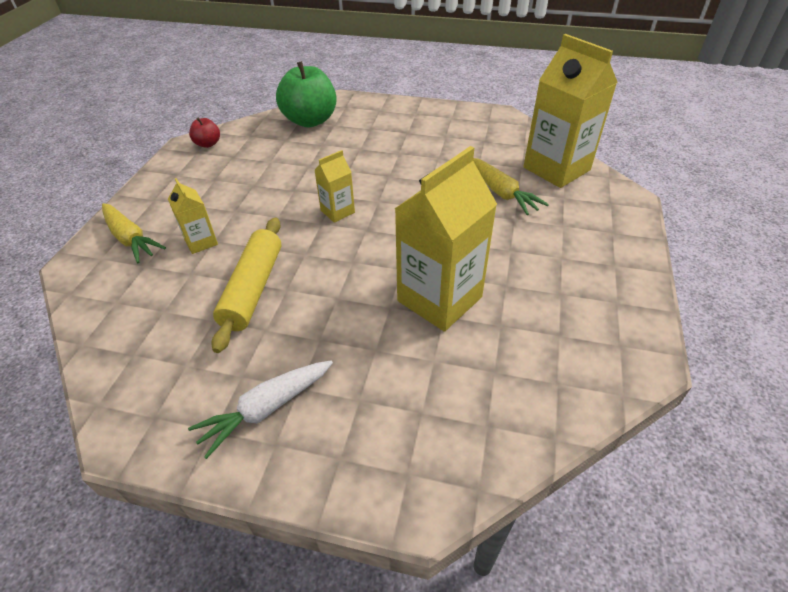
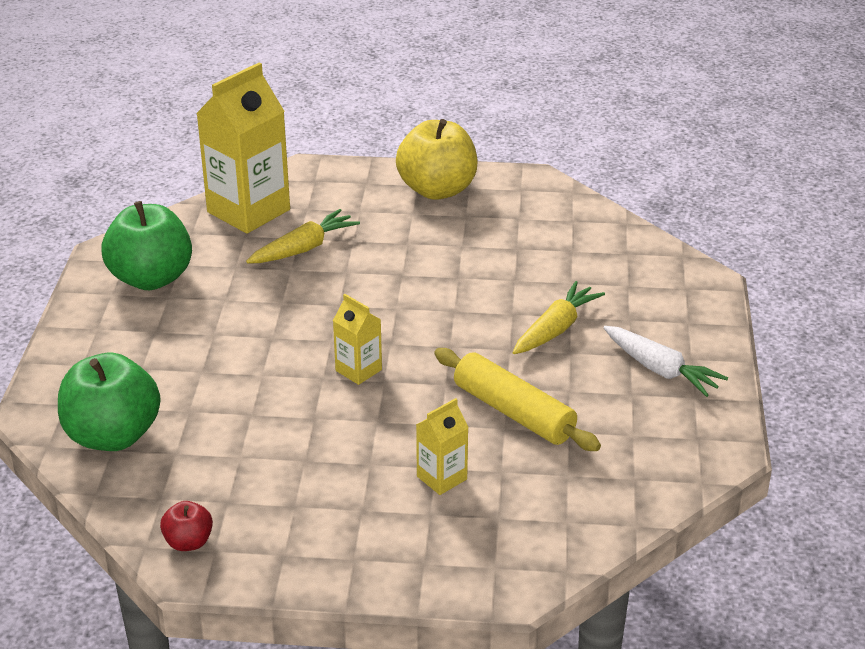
camera: 100 degrees left, 10 degrees down
(131, 239) = (450, 550): yellow carrot -> yellow carrot (556, 329)
(253, 289) = (513, 412): yellow rolling pin -> yellow rolling pin turned 45 degrees clockwise
(439, 299) = (493, 283): yellow carton -> none
(467, 130) = (151, 278): none -> green apple
(607, 277) = (437, 190): none -> yellow apple

